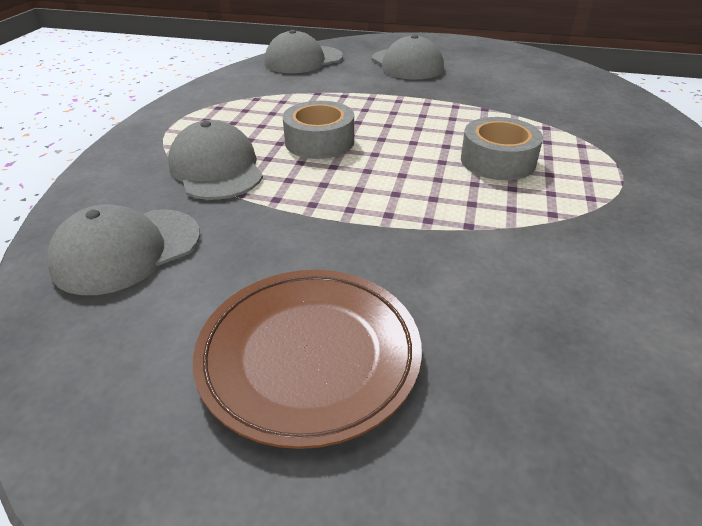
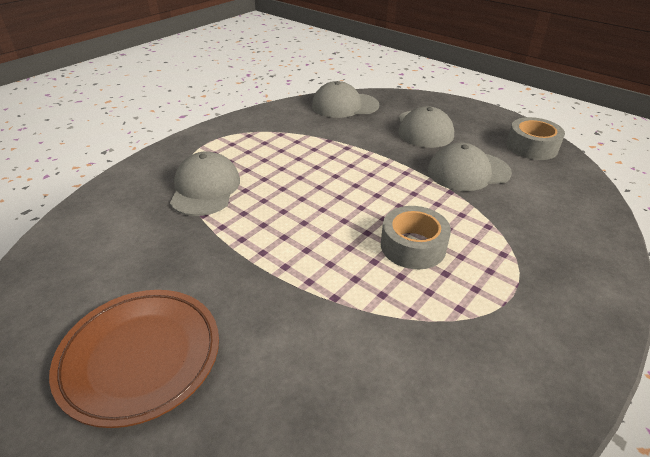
camera: 25 degrees right, 0 degrees up
(127, 250) = (105, 236): grey cap -> grey cap (468, 171)
(319, 141) = (292, 186): grey tape -> grey tape (532, 147)

